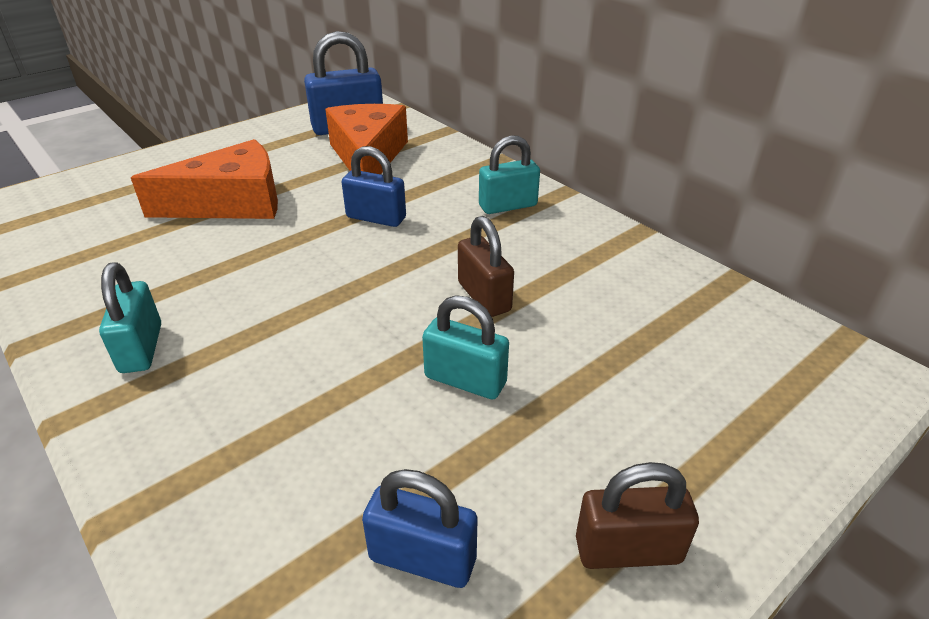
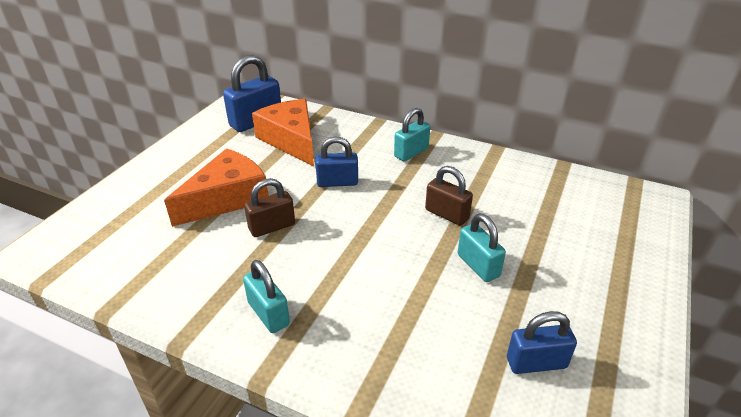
camera: 25 degrees left, 0 degrees up
(465, 380) = (478, 265): turquoise padlock -> turquoise padlock turned 60 degrees clockwise
(628, 550) = (620, 320): brown padlock -> brown padlock (272, 227)

